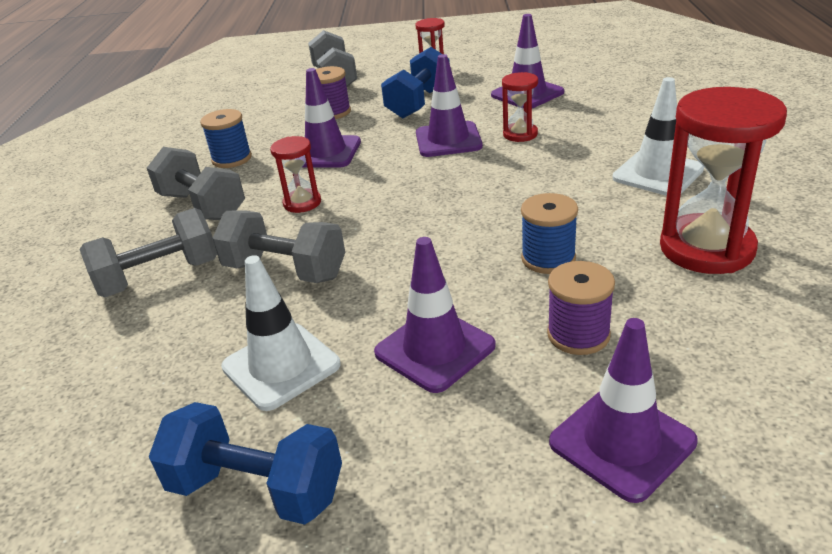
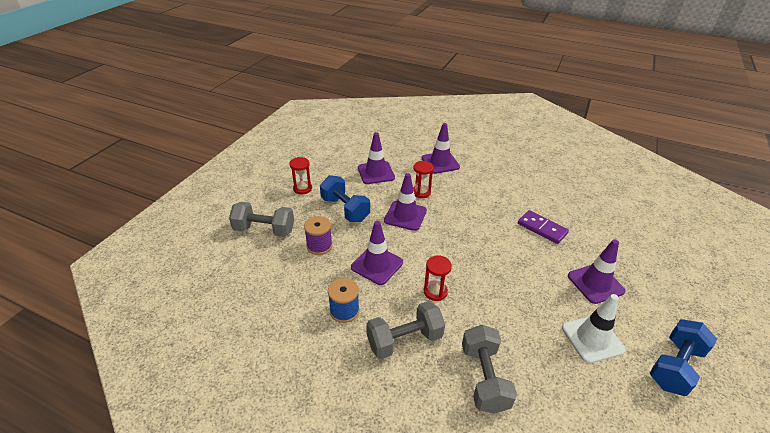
camera: 70 degrees left, 5 degrees up
(285, 271) = (507, 317): grey dumbbell -> none
(548, 259) = (542, 228): blue spool -> purple domino
(578, 335) = (598, 242): purple spool -> none
(622, 442) = (661, 256): purple traffic cone -> purple traffic cone (440, 163)
(657, 174) = (491, 175): white traffic cone -> none
(706, 248) = (555, 190): red hourglass -> none

